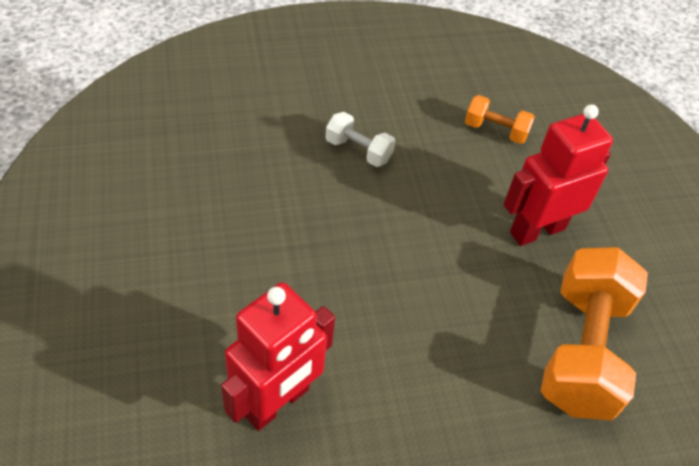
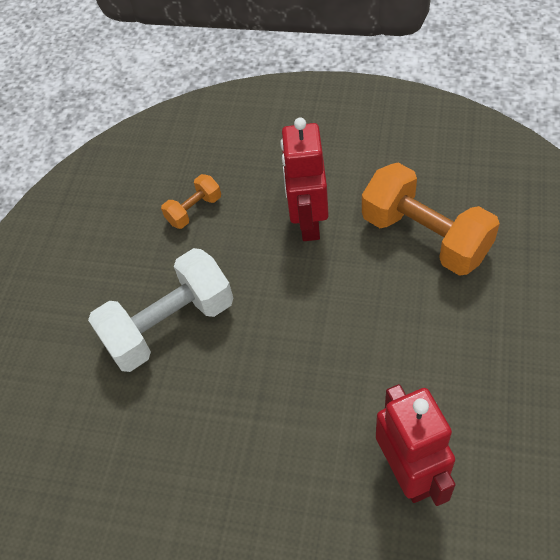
camera: 55 degrees left, 5 degrees up
(358, 151) = (169, 325): white dumbbell -> white dumbbell, size x2.04

